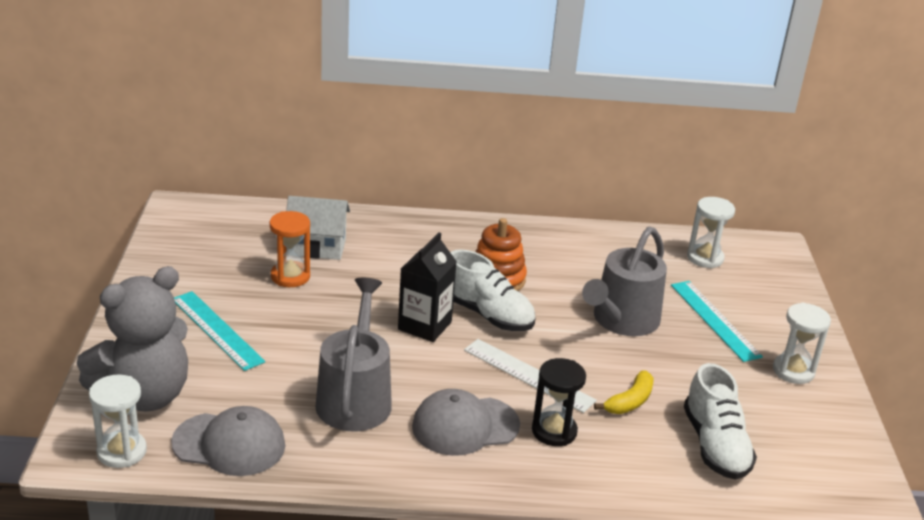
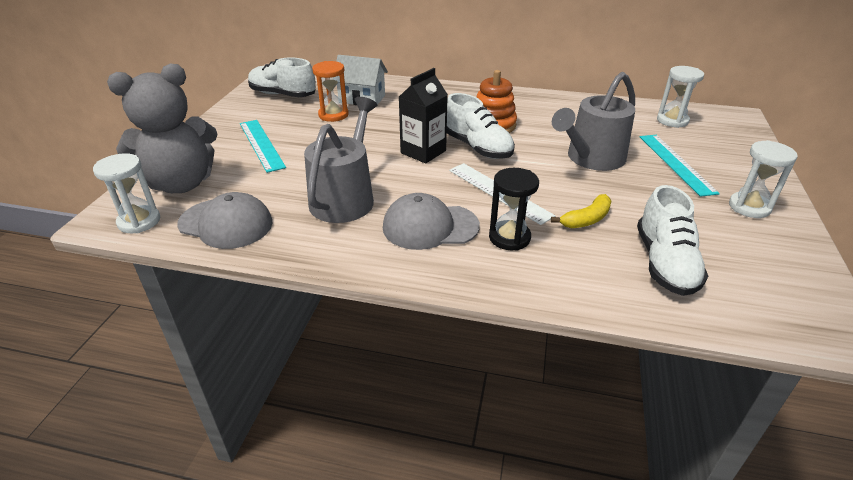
camera: 15 degrees right, 5 degrees up
(206, 246) = (283, 95): none -> white shoe

